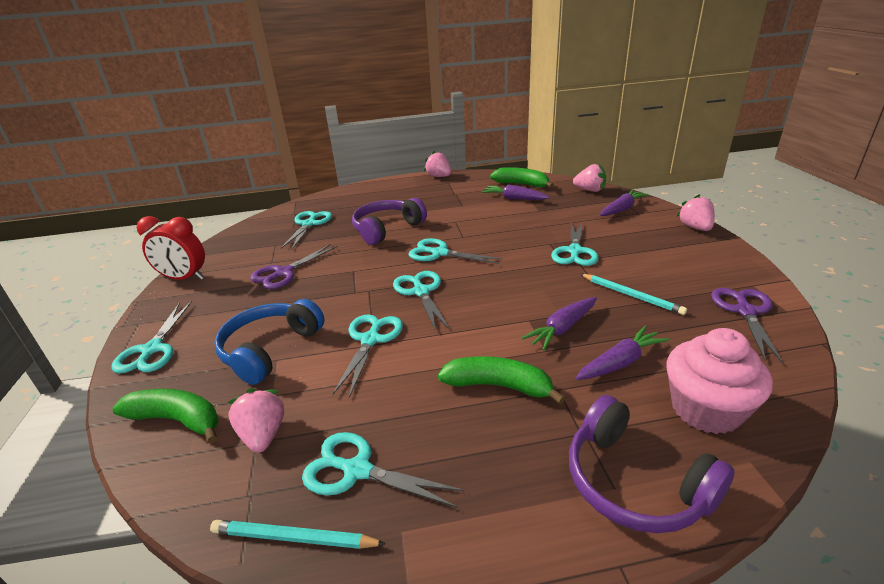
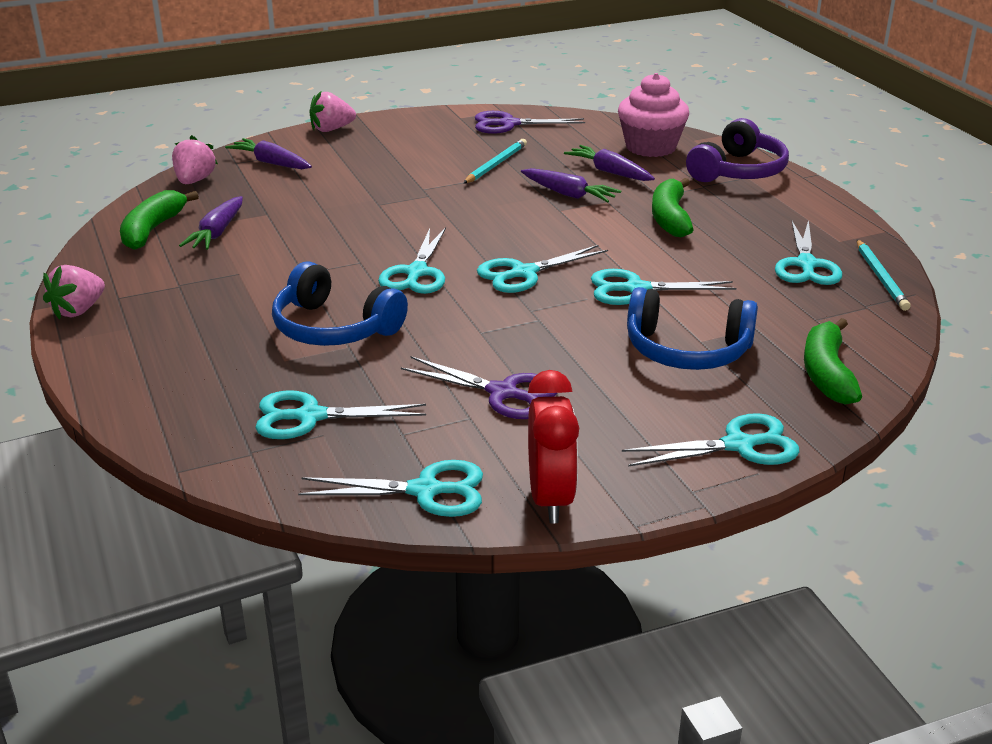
camera: 105 degrees left, 0 degrees up
(263, 435) = (806, 317): pink strawberry -> none
(387, 229) = (334, 328): purple headphones -> blue headphones
(574, 251) = (400, 190): turquoise scissors -> turquoise scissors (425, 491)

